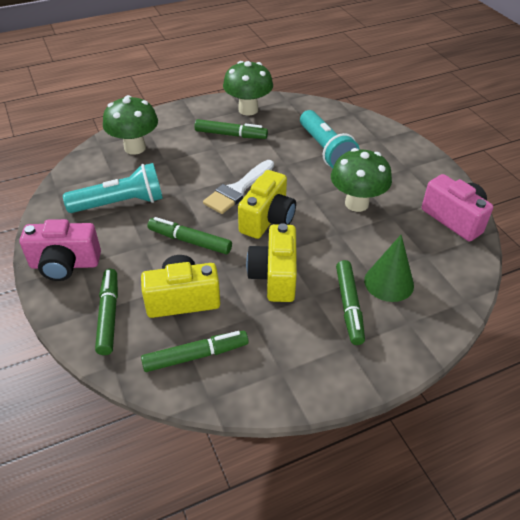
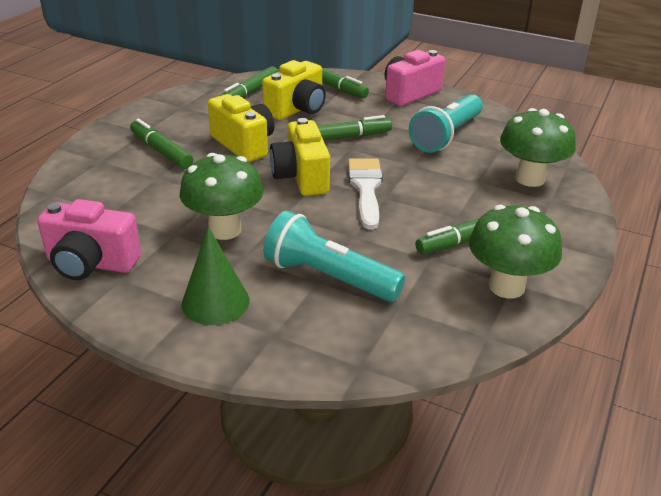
camera: 140 degrees right, 10 degrees down
(389, 282) = (136, 178): green cone -> green cone (215, 302)

